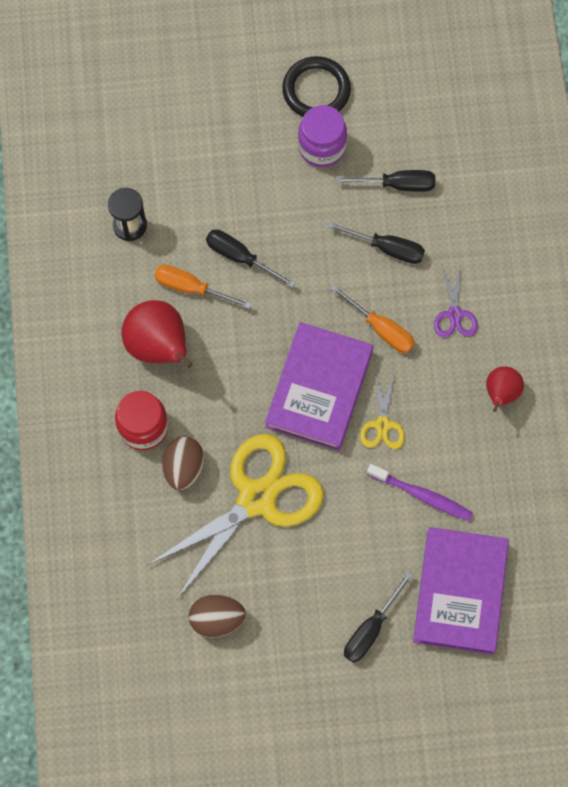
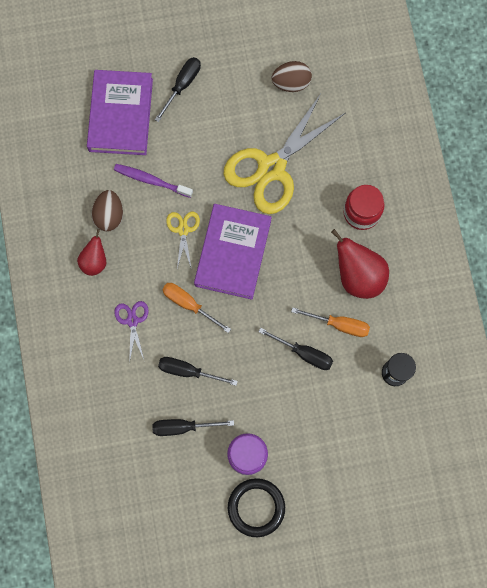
camera: 175 degrees right, 5 degrees up
(184, 468) = (327, 185): brown egg -> brown egg (109, 215)

